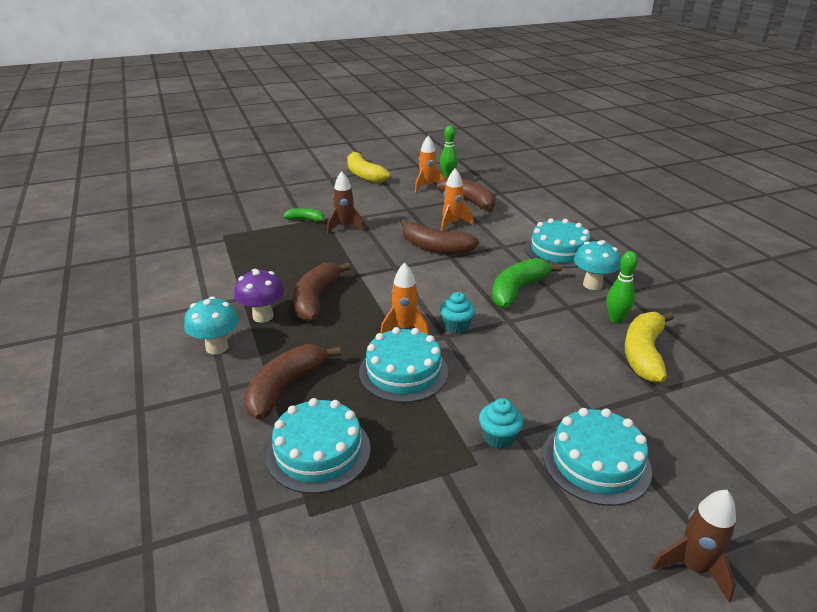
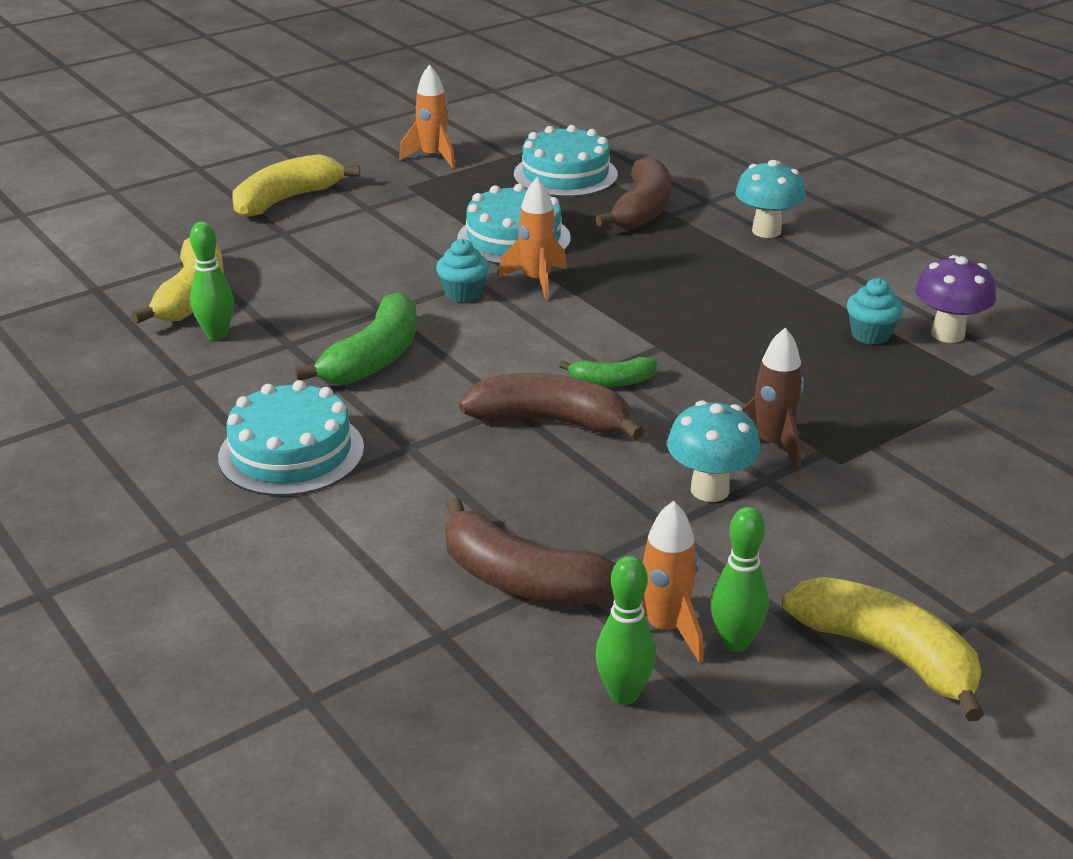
camera: 165 degrees right, 0 degrees up
(263, 316) = (749, 269): purple mushroom -> purple mushroom (947, 334)
(306, 220) = (873, 450): green banana -> green banana (612, 382)
(316, 299) = (696, 300): brown banana -> none
(407, 181) = (735, 642): none -> green bowling pin
(452, 223) = (538, 493): orange rocket -> orange rocket (433, 157)
(499, 437) = (387, 203): turquoise cupcake -> turquoise cupcake (870, 335)
(592, 284) = (238, 387): turquoise mushroom -> turquoise mushroom (710, 490)
(596, 462) = (287, 199): turquoise cake -> yellow banana
(693, 567) = (222, 159): brown rocket -> none

